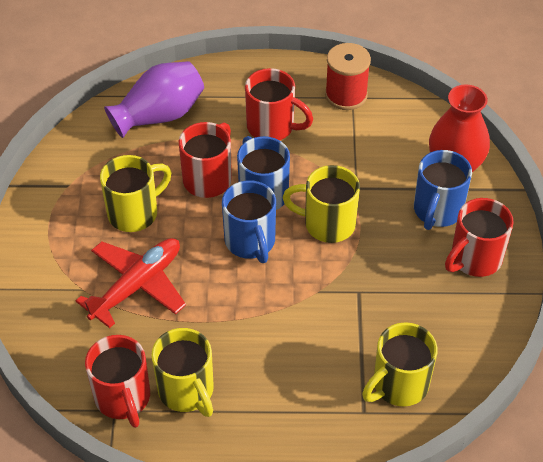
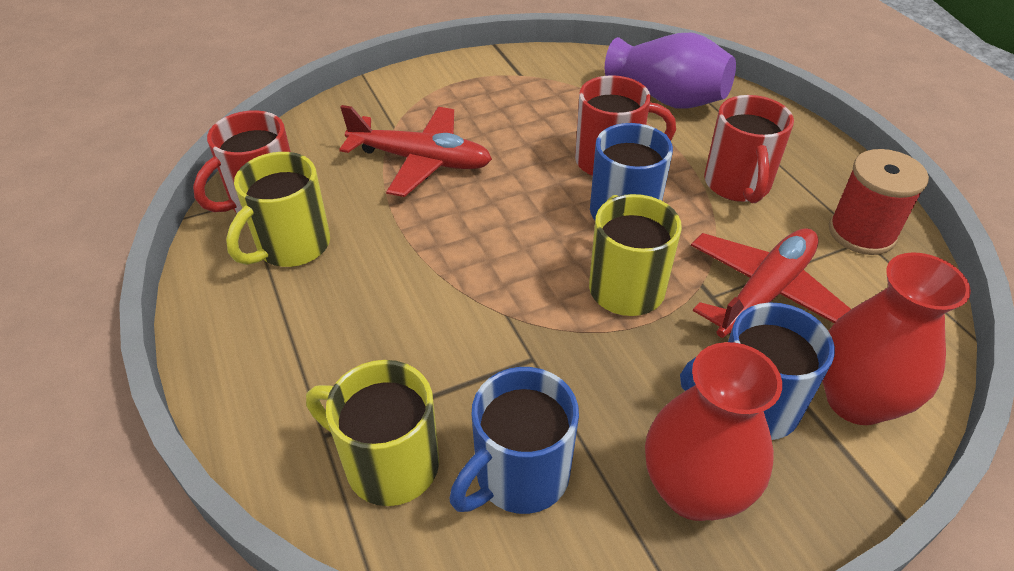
camera: 65 degrees right, 5 degrees down
(135, 213) = (518, 127): yellow mug -> none
(250, 242) = (542, 226): blue mug -> blue mug (519, 476)
(367, 163) = (765, 293): none -> red plane
(474, 259) = (693, 490): red mug -> red vase

